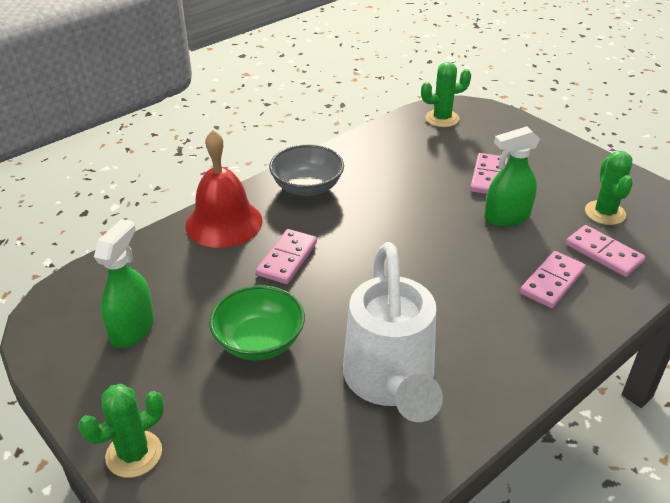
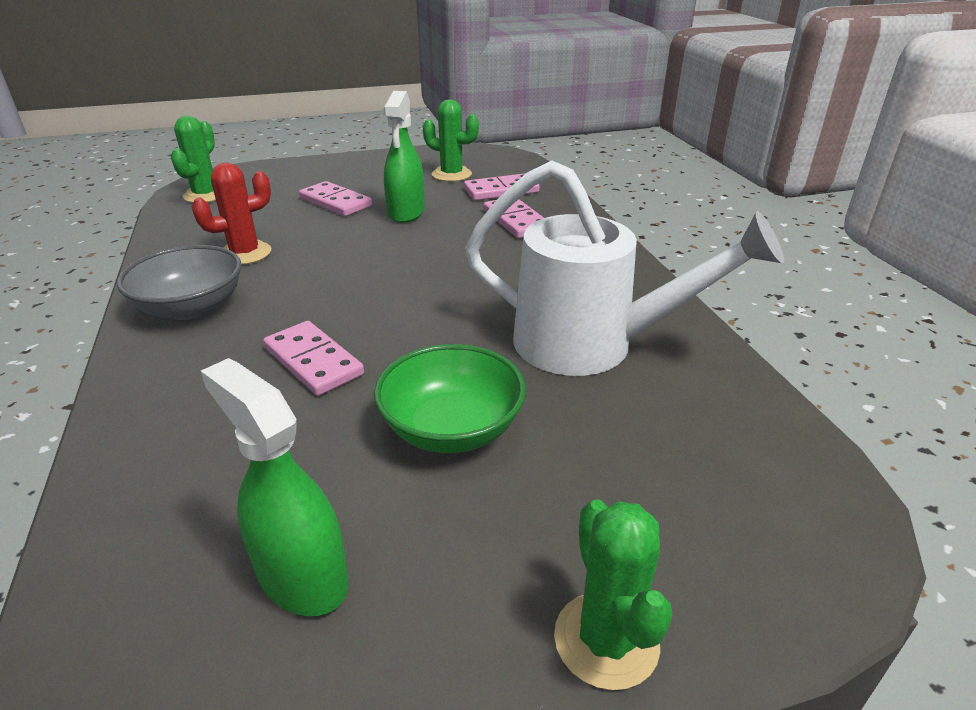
camera: 65 degrees left, 5 degrees down
(224, 223) = (163, 399): red bell -> none
(381, 174) = (245, 253): none -> red cactus

